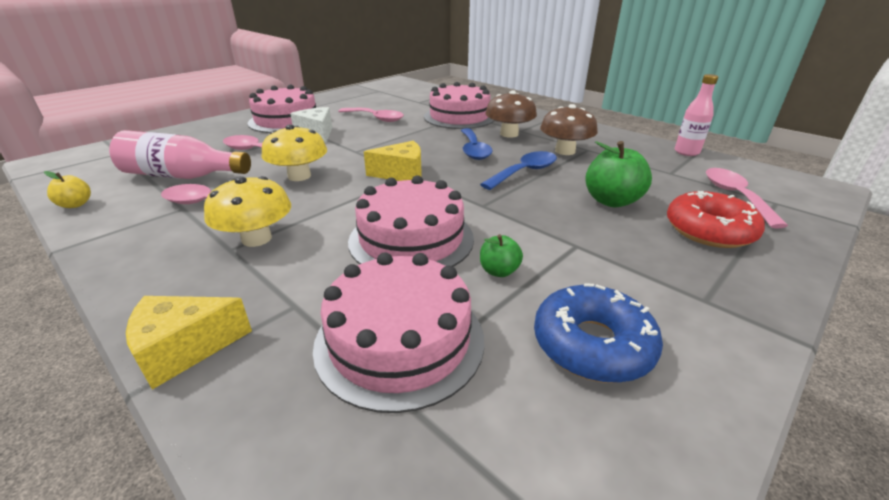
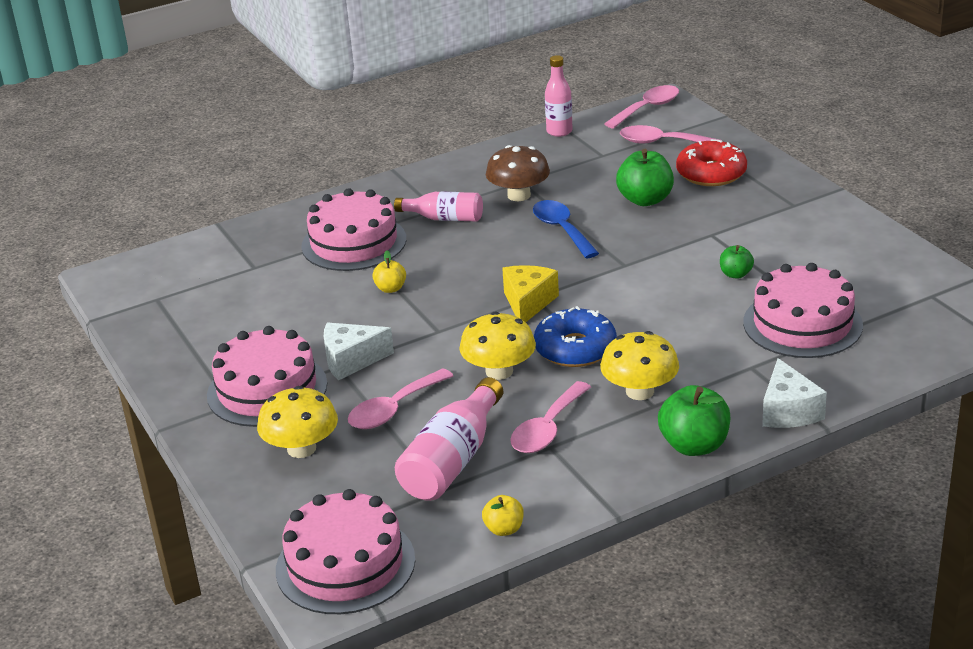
camera: 70 degrees left, 0 degrees up
(144, 282) = (694, 445): none -> green apple
(185, 349) = (788, 411): yellow cheese -> white cheese
(219, 135) = (301, 448): none -> yellow mushroom
(375, 118) = (313, 309): pink spoon -> pink spoon (647, 108)
(407, 132) = (390, 288): none -> yellow apple
(411, 239) = (673, 308): pink cake -> pink cake (345, 564)
(474, 150) = (483, 249): blue spoon -> none
(509, 134) = (444, 218): brown mushroom -> pink bottle
(592, 344) = (824, 256): blue donut -> blue donut (575, 348)

